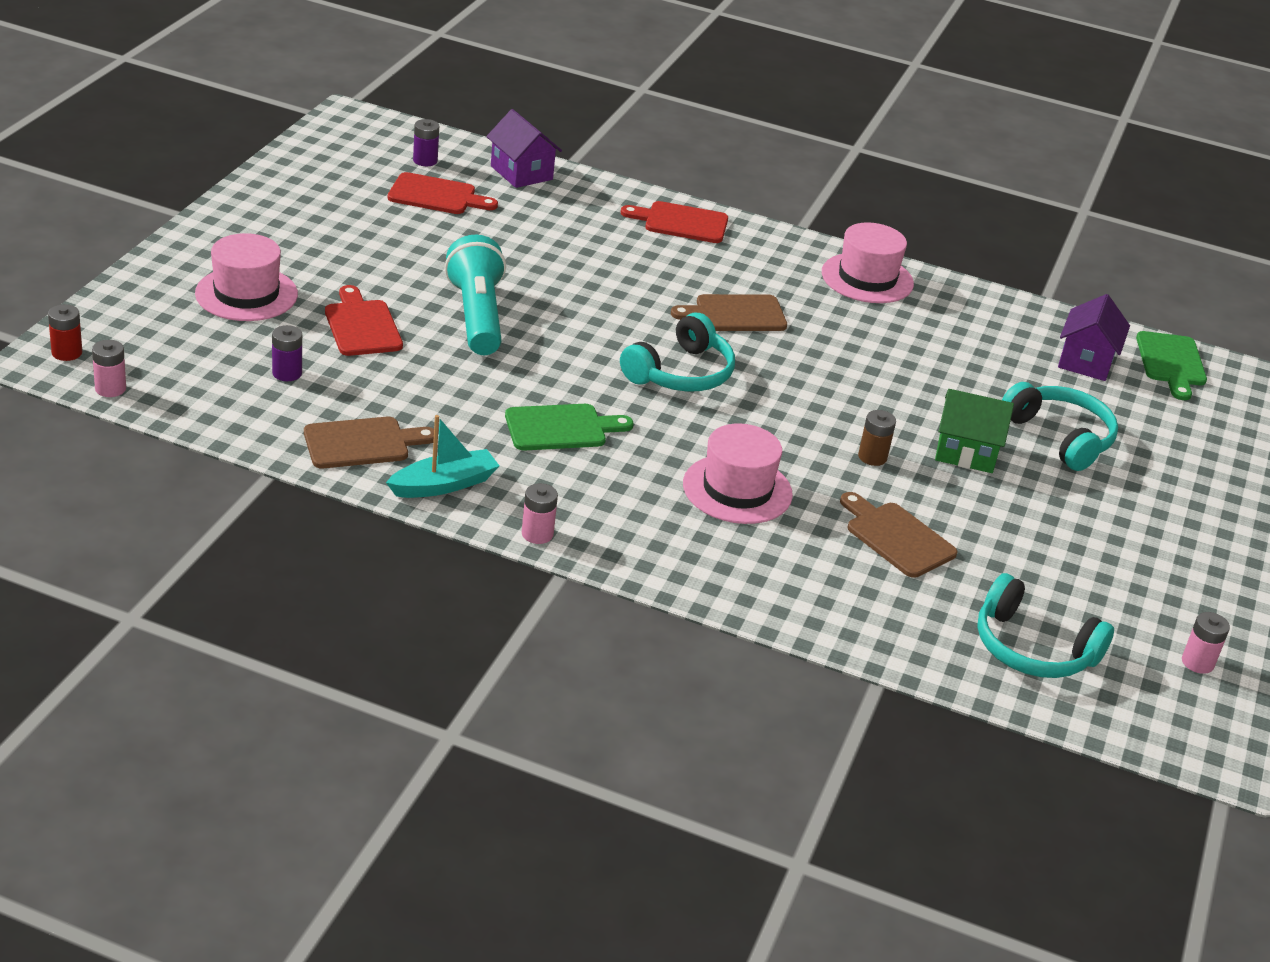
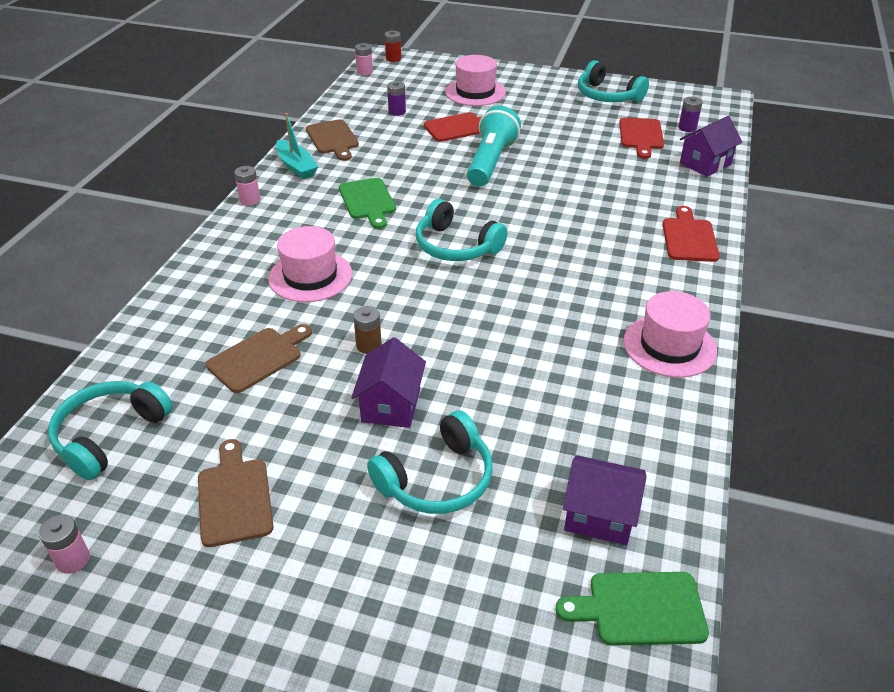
camera: 90 degrees right, 5 degrees up
(307, 192) = (607, 96): none -> turquoise headphones
(477, 316) = (491, 162): turquoise flashlight -> turquoise flashlight turned 60 degrees counterclockwise
(735, 314) = (557, 269): brown cutting board -> brown cutting board (234, 497)
(966, 452) = (391, 405): green house -> purple house

